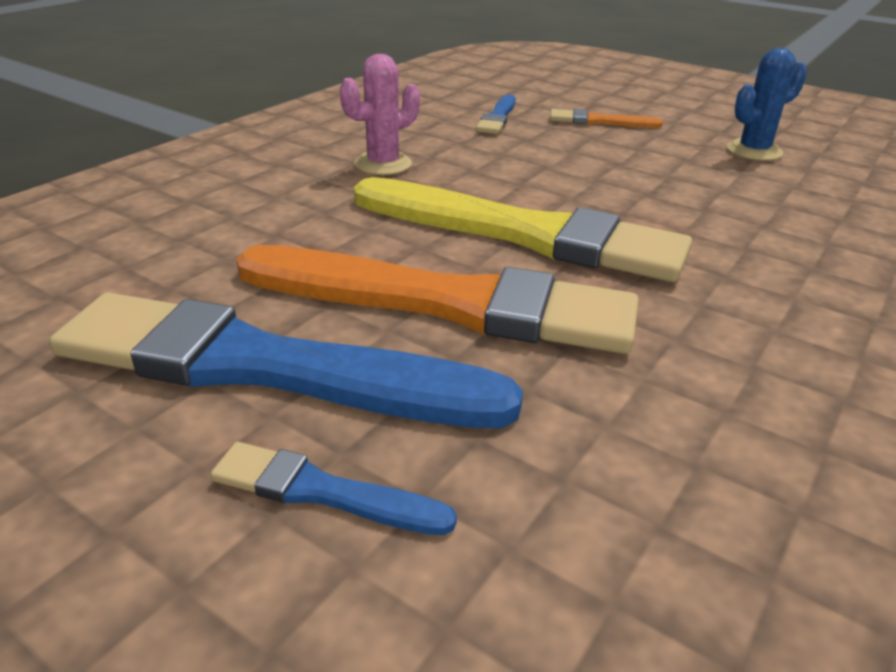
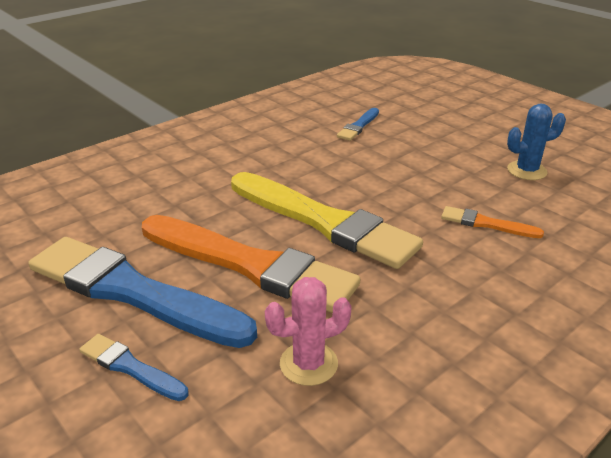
camera: 15 degrees right, 0 degrees up
(383, 164) = (263, 159): pink cactus -> pink cactus (308, 364)
(599, 121) = (429, 135): orange brush -> orange brush (486, 224)

